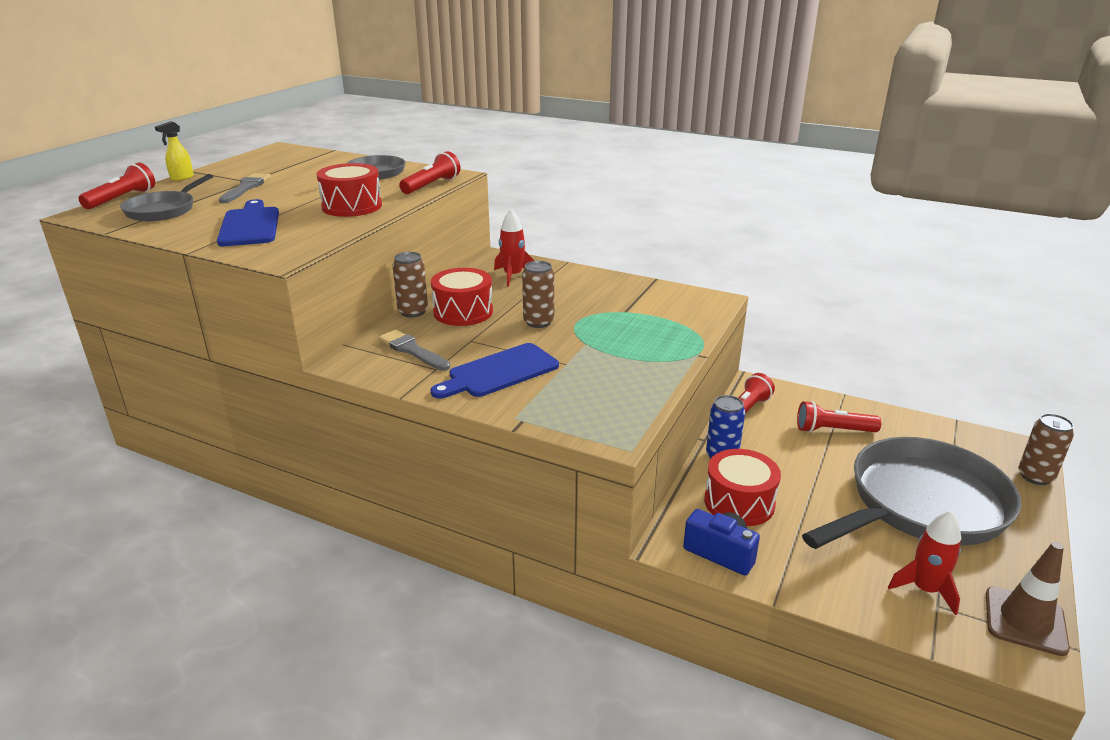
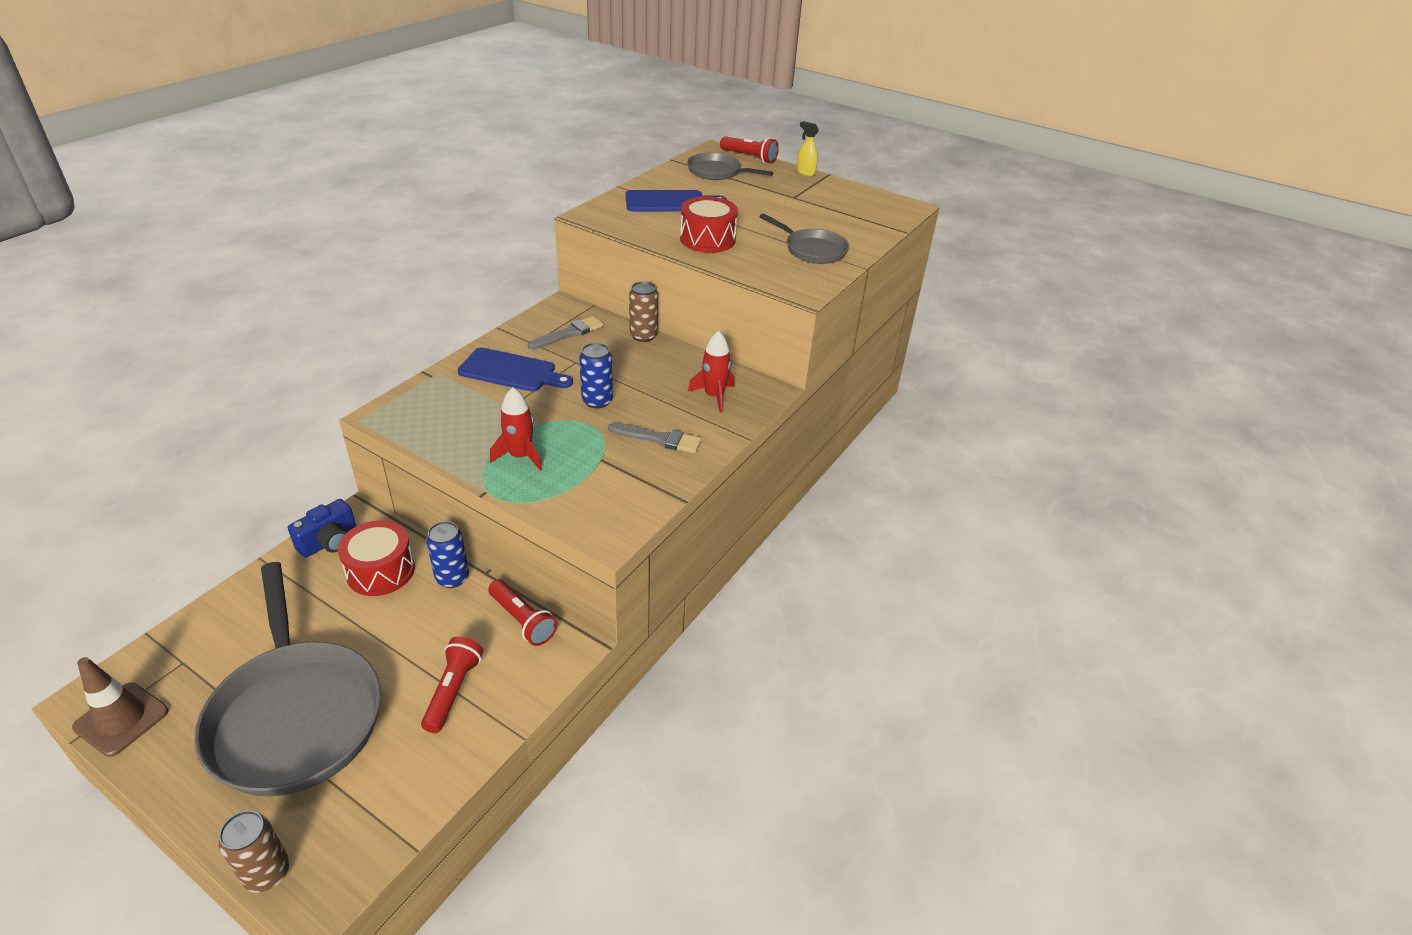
camera: 95 degrees right, 10 degrees up
(246, 188) = (772, 197): grey brush -> grey brush (659, 439)
(431, 185) = (766, 278): red flashlight -> none
(463, 312) = (634, 361): red drum -> none
(499, 372) = (511, 371): blue cutting board -> blue cutting board turned 135 degrees clockwise
(538, 322) = (597, 401): brown can -> blue can
(925, 589) = (202, 662): red rocket -> red rocket (520, 456)

